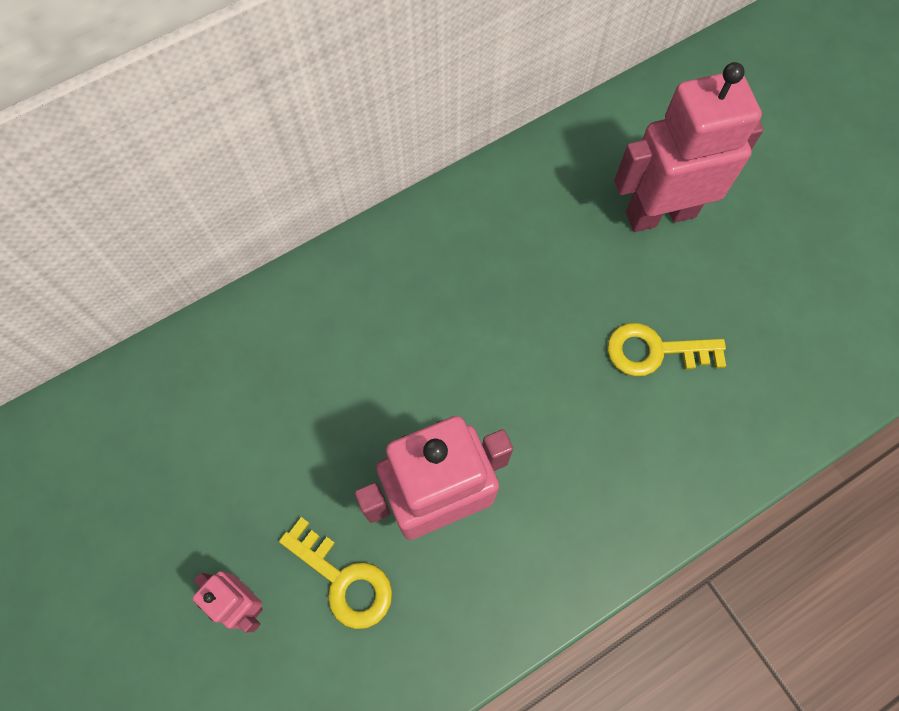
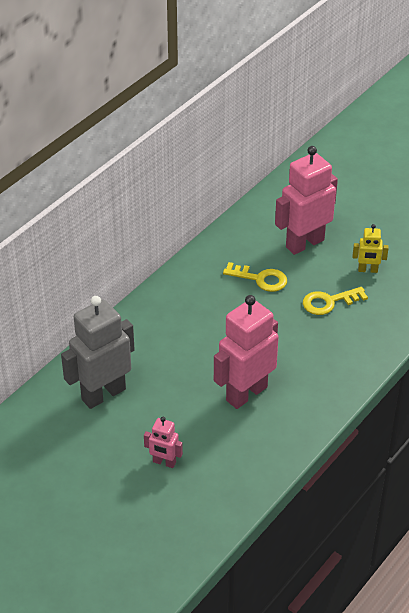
camera: 20 degrees left, 25 degrees down
(209, 418) = (103, 394): none -> grey robot
(343, 580) = (212, 438): yellow key -> yellow key (260, 279)
(747, 304) = (367, 270): none -> yellow robot

